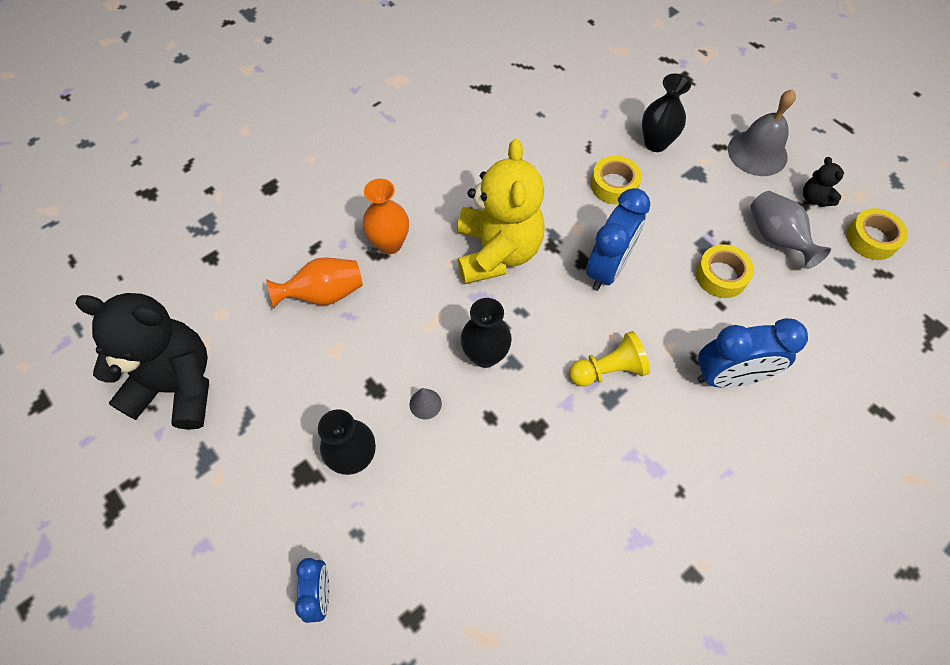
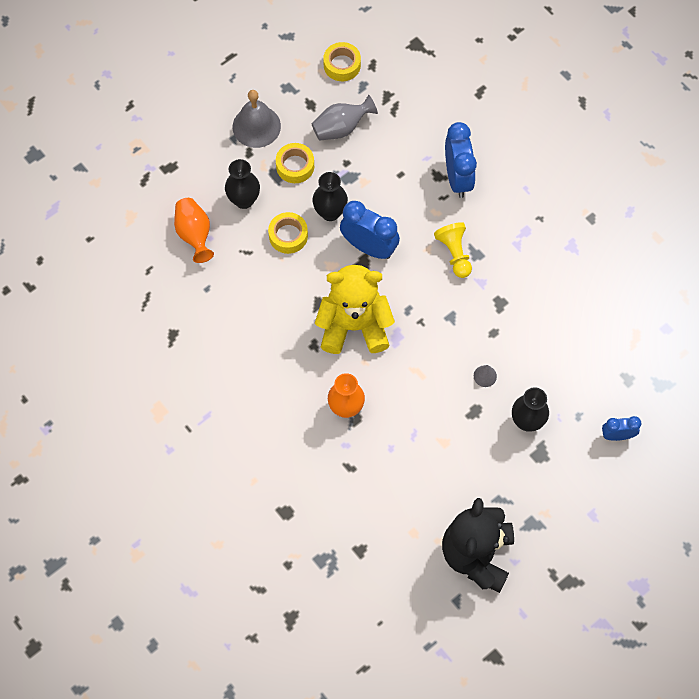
camera: 90 degrees left, 5 degrees up
(324, 294) = (394, 455): orange vase -> orange vase (194, 234)
(485, 355) = (445, 335): black vase -> black vase (330, 212)
(721, 275) = (375, 170): yellow tape -> yellow tape (295, 166)
(814, 198) = (303, 95): black teddy bear -> none

